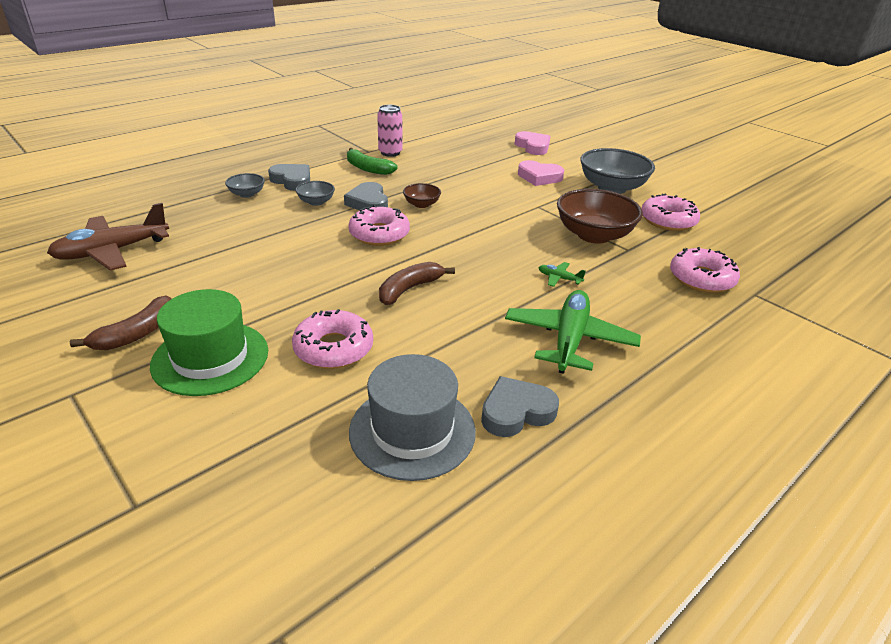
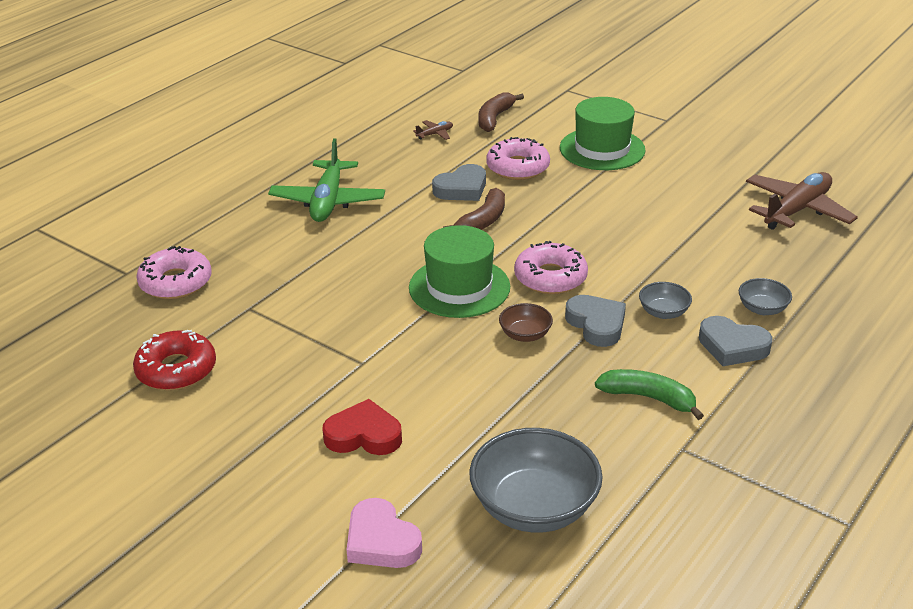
camera: 170 degrees right, 0 degrees up
(137, 334) = (674, 154): brown banana -> brown banana (494, 118)
(390, 153) = (642, 453): pink can -> none
(412, 431) = (435, 134): grey hat -> brown plane
(455, 238) = (459, 287): none -> green hat
(516, 412) = (368, 152): grey heart -> grey heart (461, 189)
(539, 177) = (363, 435): pink heart -> red heart
(559, 278) = (335, 256): green plane -> none
(593, 235) = (288, 323): brown bowl -> none
(612, 188) = (242, 431): grey bowl -> grey bowl (534, 507)
(668, 220) = (176, 370): pink donut -> red donut

